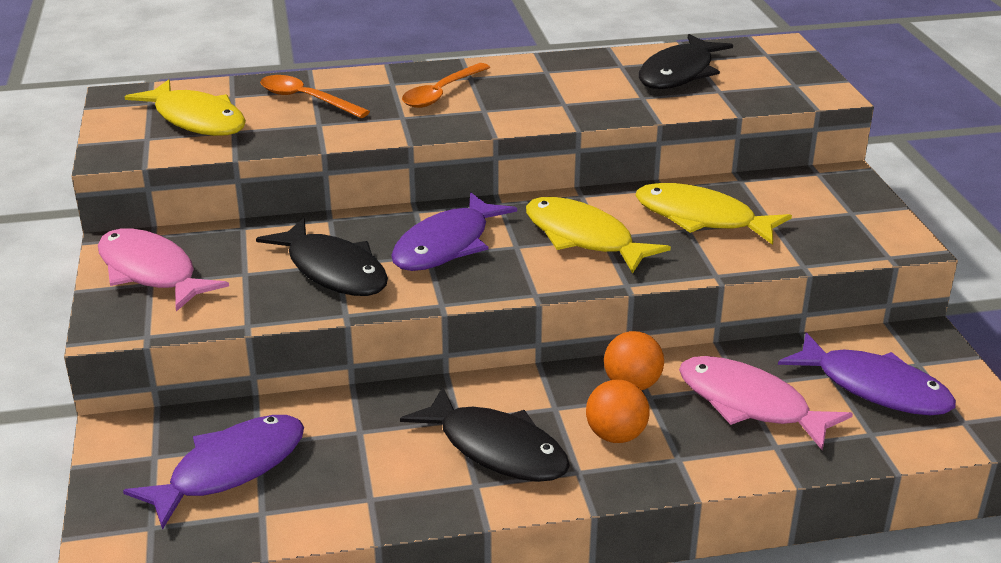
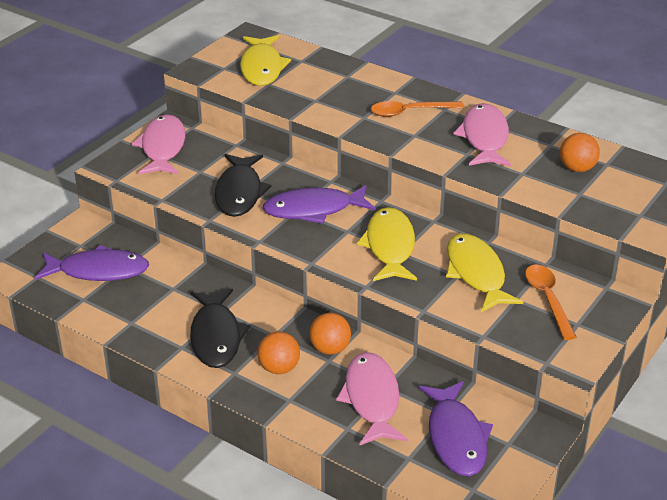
camera: 45 degrees right, 5 degrees up
(306, 99) = (333, 81): orange spoon -> orange spoon (548, 299)
(554, 84) = (484, 138): none -> pink fish
(679, 73) = (577, 168): black fish -> orange ball

